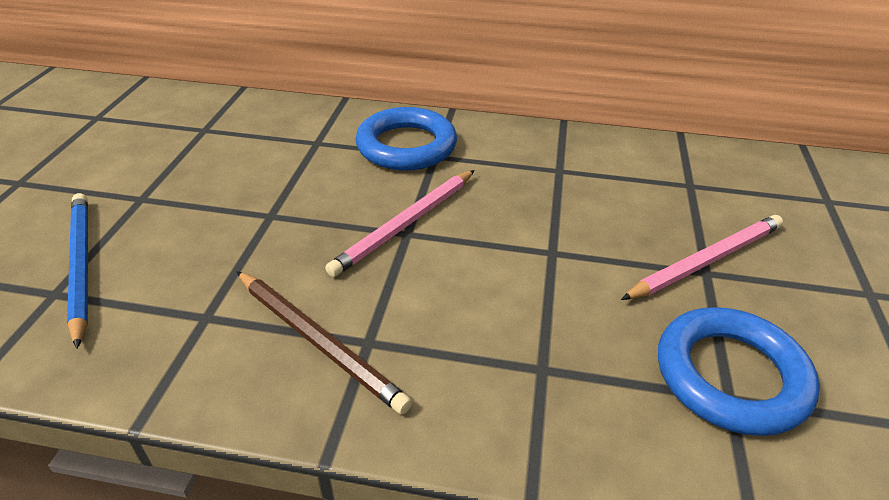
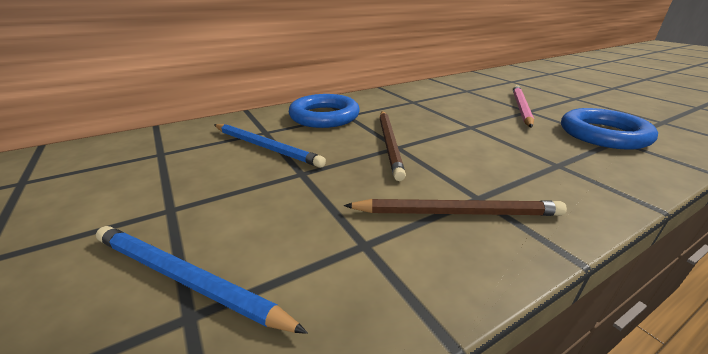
camera: 40 degrees left, 10 degrees down
(288, 165) = (266, 147): none -> blue pencil
(406, 224) = (389, 144): pink pencil -> brown pencil

